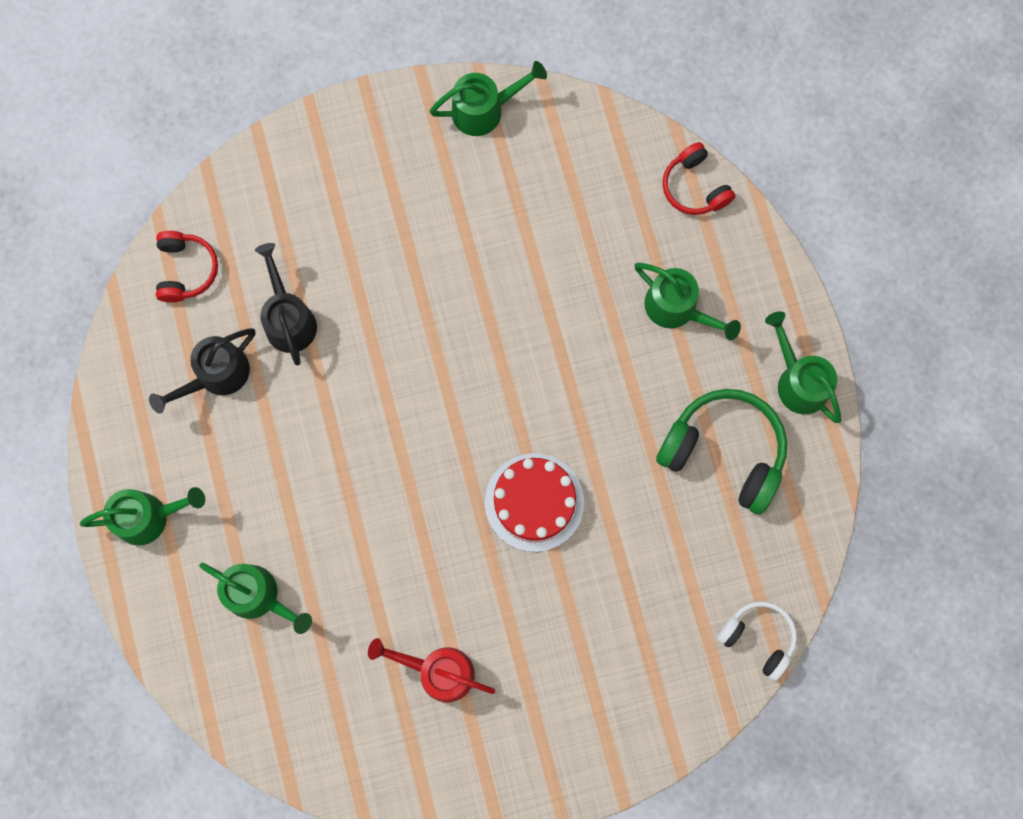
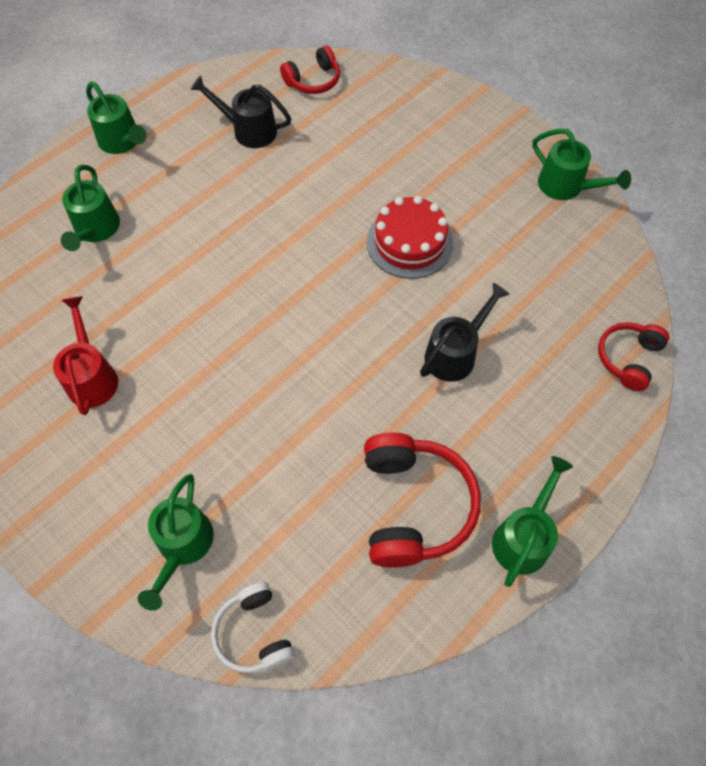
camera: 60 degrees right, 15 degrees down
(288, 318) = (318, 149): black watering can -> black watering can (455, 353)
(534, 502) = (275, 375): red cake -> red cake (409, 242)
(678, 309) = (514, 400): green watering can -> green watering can (182, 547)
(724, 452) = (413, 506): green headphones -> red headphones
(758, 638) = (254, 633): white headphones -> white headphones turned 150 degrees clockwise

